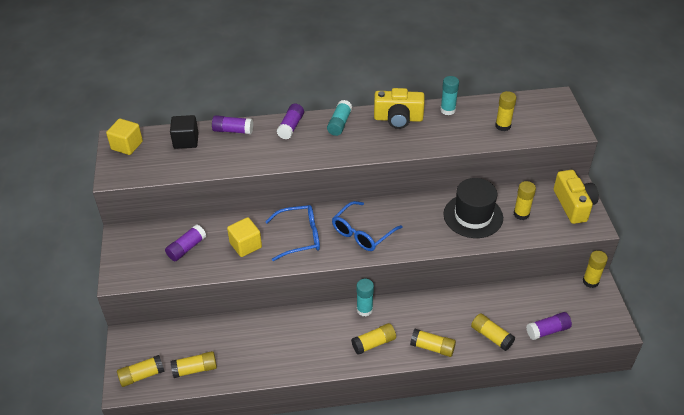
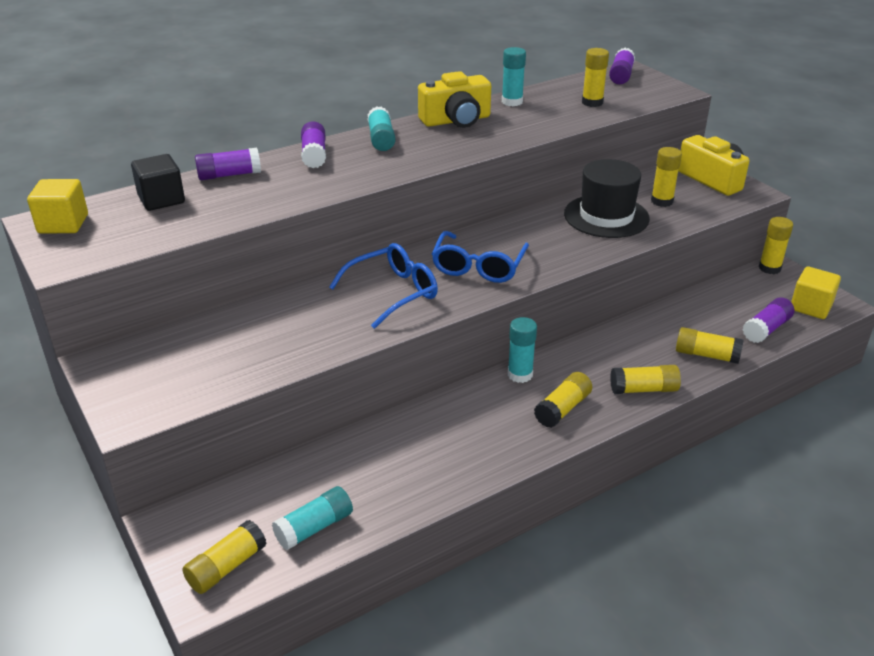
camera: 25 degrees left, 10 degrees down
(186, 248) = (224, 349): purple glue stick -> purple glue stick (621, 75)
(195, 369) = (314, 527): yellow glue stick -> turquoise glue stick
(245, 245) = (317, 322): yellow cube -> yellow cube (811, 307)

